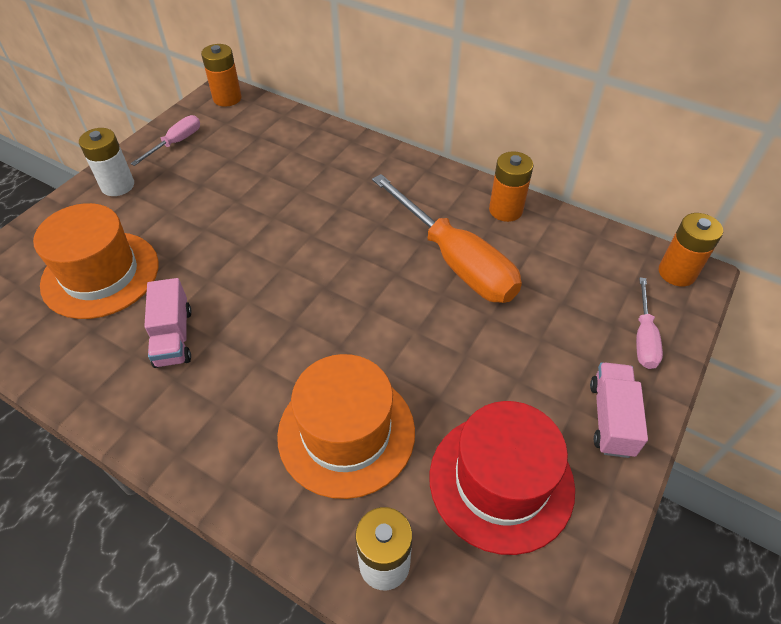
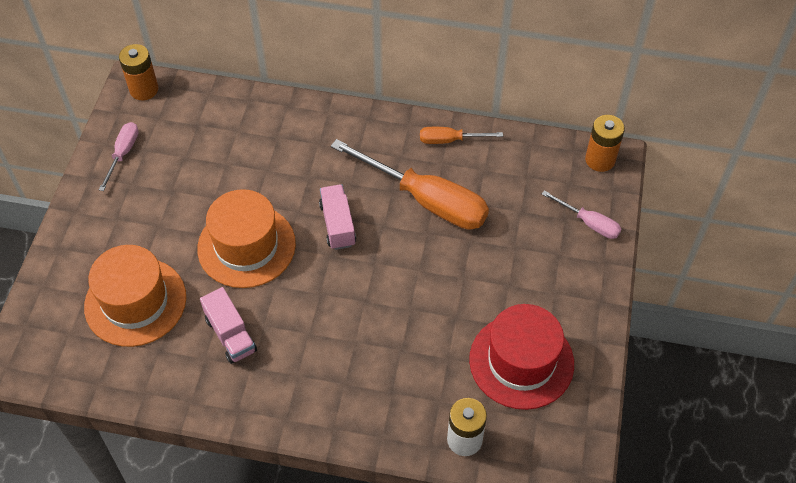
camera: 20 degrees left, 5 degrees up
(118, 185) = (95, 214): white battery -> none
(346, 432) = (401, 364): orange hat -> orange hat (246, 246)
(505, 210) = (450, 140): orange battery -> orange screwdriver
(611, 418) = (582, 293): pink truck -> pink truck (338, 224)
(643, 337) = (589, 223): pink screwdriver -> pink screwdriver turned 45 degrees counterclockwise

